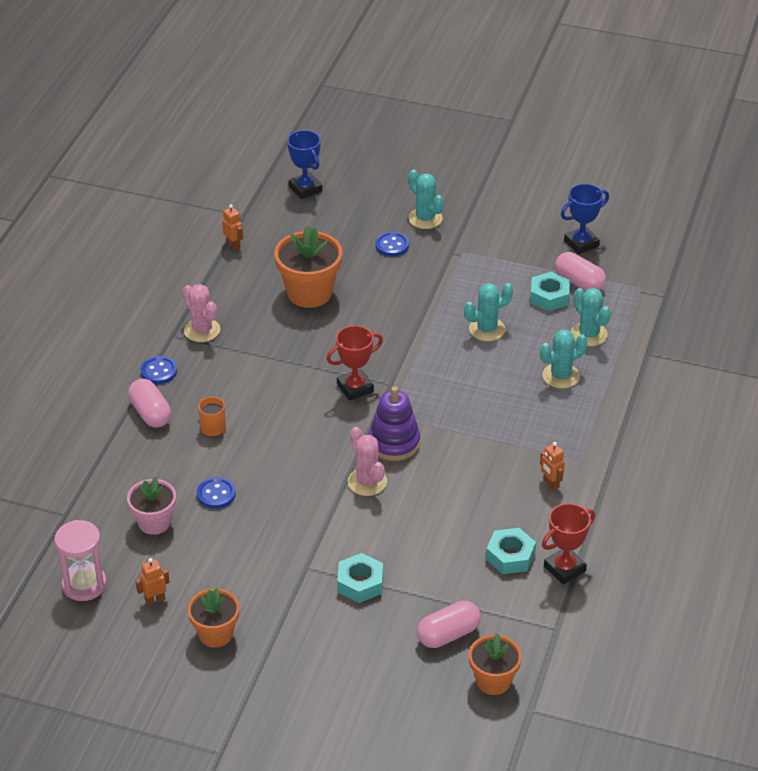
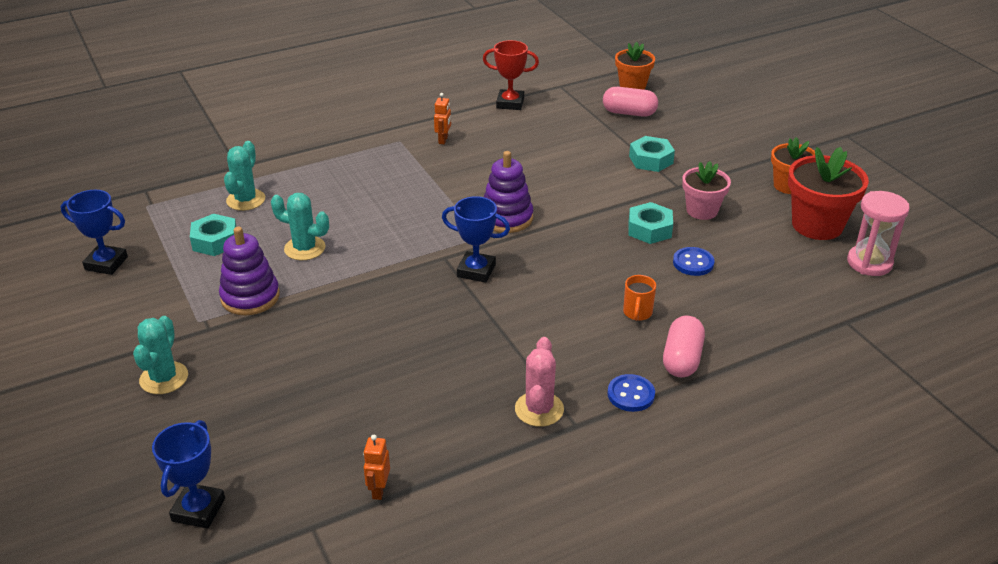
camera: 135 degrees left, 5 degrees down
(154, 522) = (768, 272): pink flower pot -> pink flower pot (702, 210)
(155, 600) = (817, 225): orange robot -> red flower pot
(309, 293) = (387, 377): orange flower pot -> none
(355, 388) = (476, 271): red trophy -> blue trophy
(367, 482) = (564, 207): pink cactus -> none
(392, 245) = (240, 372): blue button -> none
(461, 281) = (250, 297): none -> purple stacking toy
(510, 556) = (532, 123): turquoise nut -> turquoise nut (649, 229)
(561, 376) = (318, 188): turquoise cactus -> none
(579, 282) = (174, 237): pink capsule -> none

